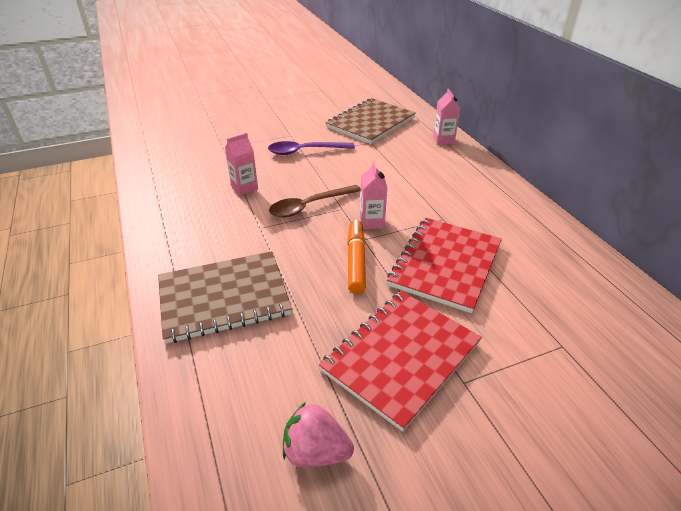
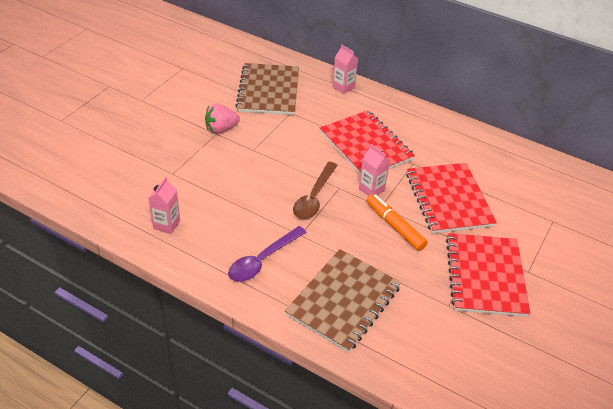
camera: 40 degrees left, 5 degrees up
(244, 188) = (244, 205): pink carton -> pink carton (166, 224)
(305, 151) = (249, 146): purple spoon -> purple spoon (262, 260)
(316, 452) = (499, 354): pink strawberry -> pink strawberry (221, 129)
(410, 188) = (365, 146): none -> red notebook

